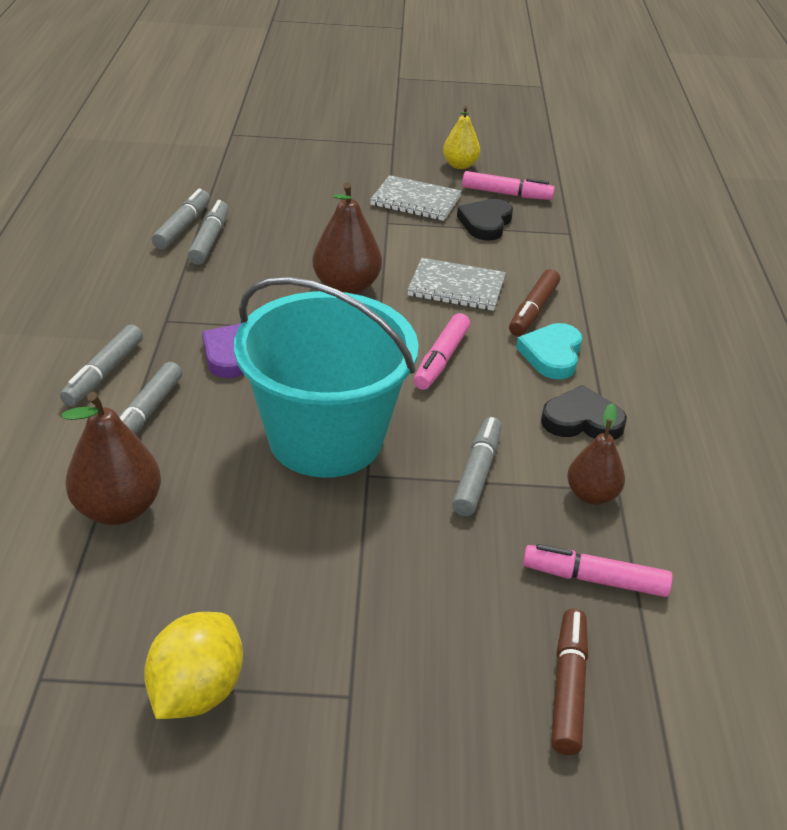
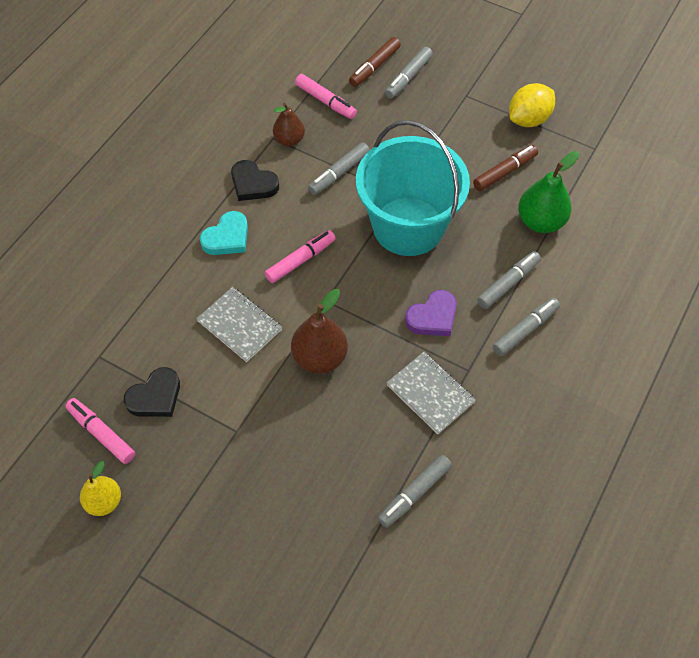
camera: 150 degrees left, 20 degrees up
(118, 509) = (540, 221): brown pear -> green pear
(209, 240) = (399, 463): grey marker -> grey marker (408, 77)
(415, 201) = (190, 454): grey notebook -> grey notebook (430, 393)
(533, 310) = (204, 281): brown marker -> brown marker (505, 172)

